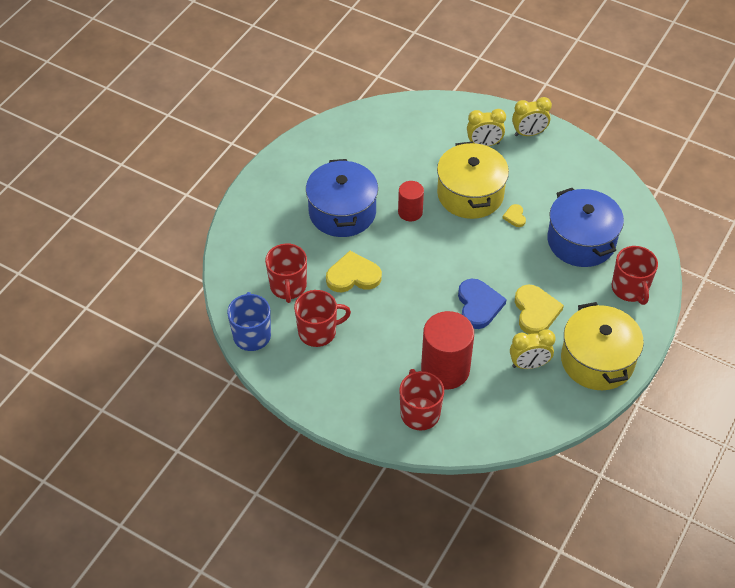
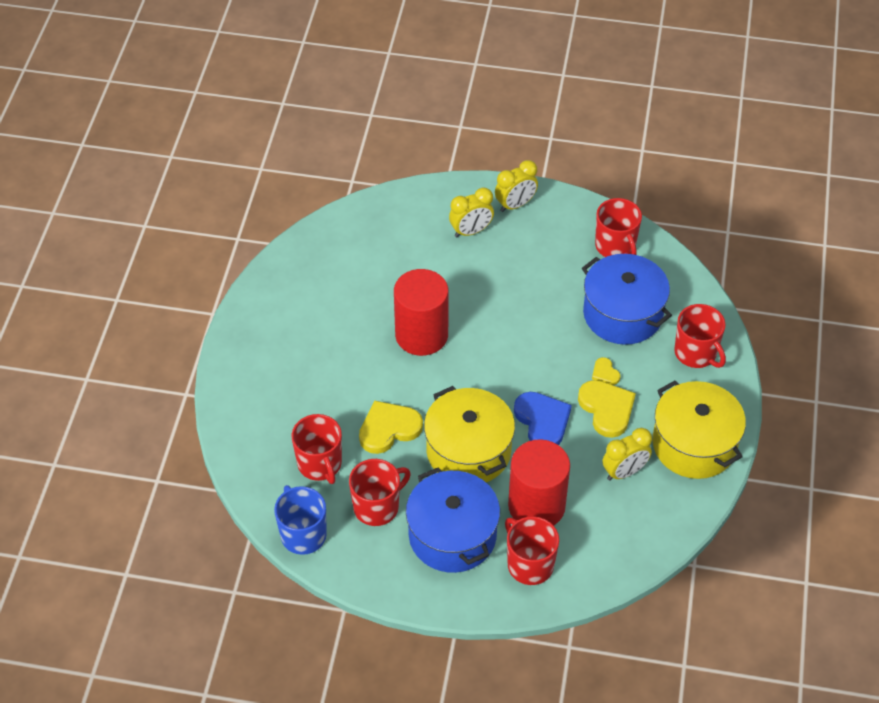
camera: 20 degrees left, 0 degrees up
(342, 212) = (344, 357): blue pot -> blue pot (452, 535)
(410, 212) = (421, 335): red cylinder -> red cylinder, size x1.80
(470, 194) = (480, 294): yellow pot -> yellow pot (468, 451)
(515, 217) = (540, 307): yellow heart -> yellow heart (605, 373)
(598, 187) = (615, 246): none -> red mug

